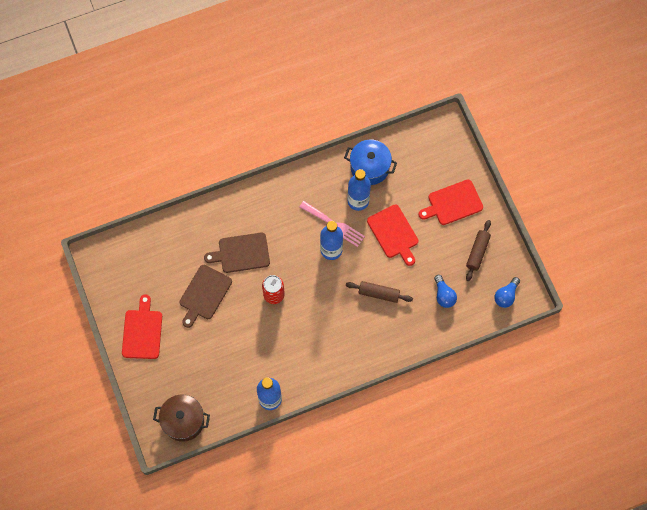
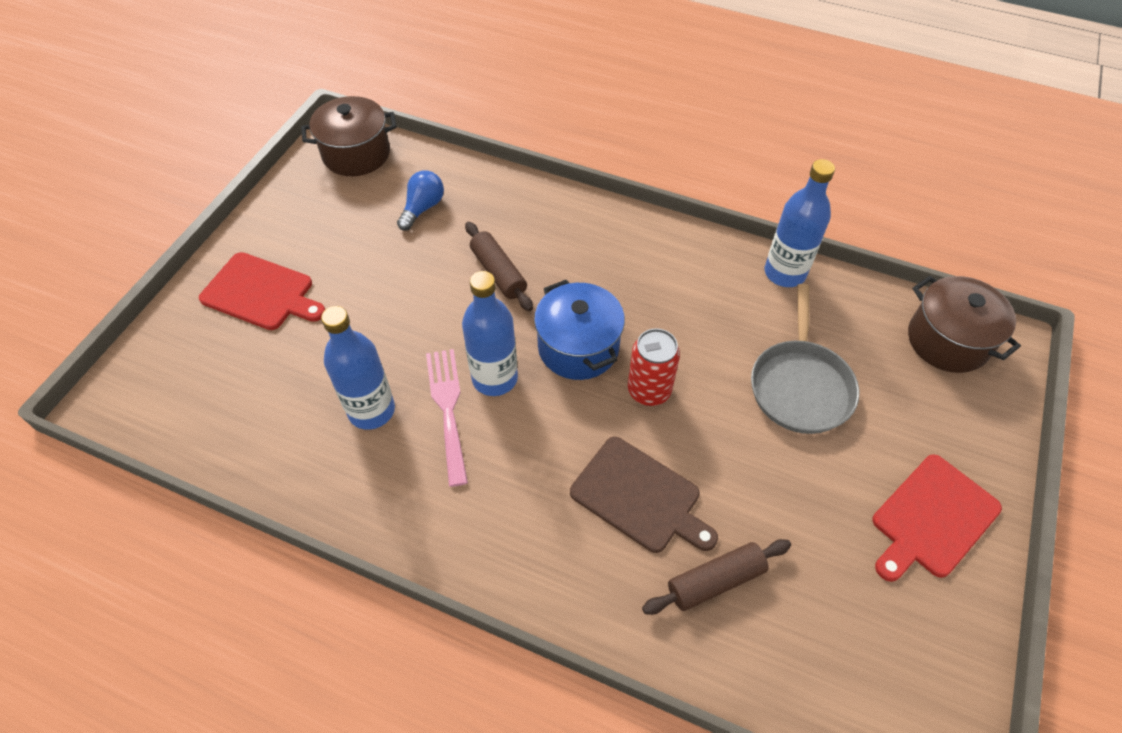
camera: 135 degrees left, 15 degrees down
(204, 294) = (765, 486): brown cutting board -> none
(223, 347) = (800, 386): none -> grey pan
(369, 167) = (291, 443): blue pot -> blue pot (578, 347)
(393, 233) = (384, 324): red cutting board -> none
(477, 252) = (319, 217): brown rolling pin -> brown rolling pin (715, 581)
(506, 296) = (356, 154): blue light bulb -> brown pot

